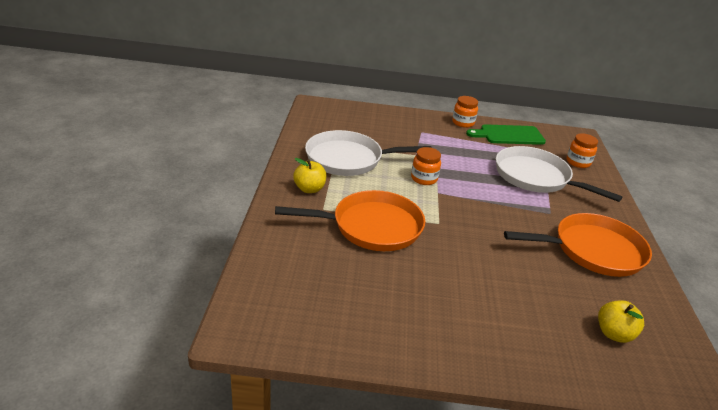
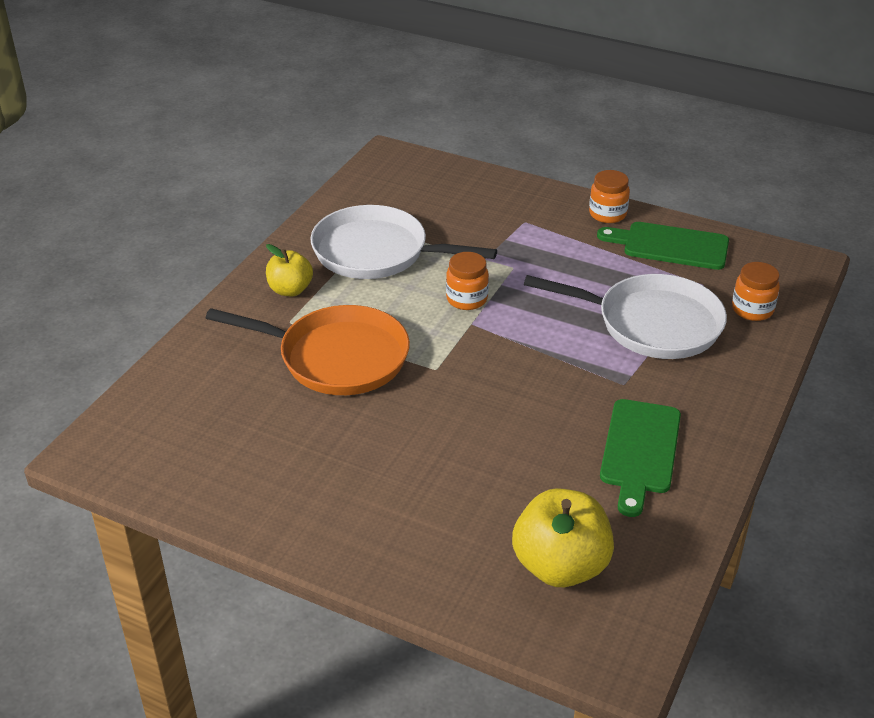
camera: 25 degrees right, 5 degrees up
(535, 177) = (652, 324): white pan -> white pan turned 135 degrees clockwise
(593, 250) = (639, 451): orange pan -> green cutting board
(614, 334) = (560, 566): yellow apple -> yellow apple, size x1.64

